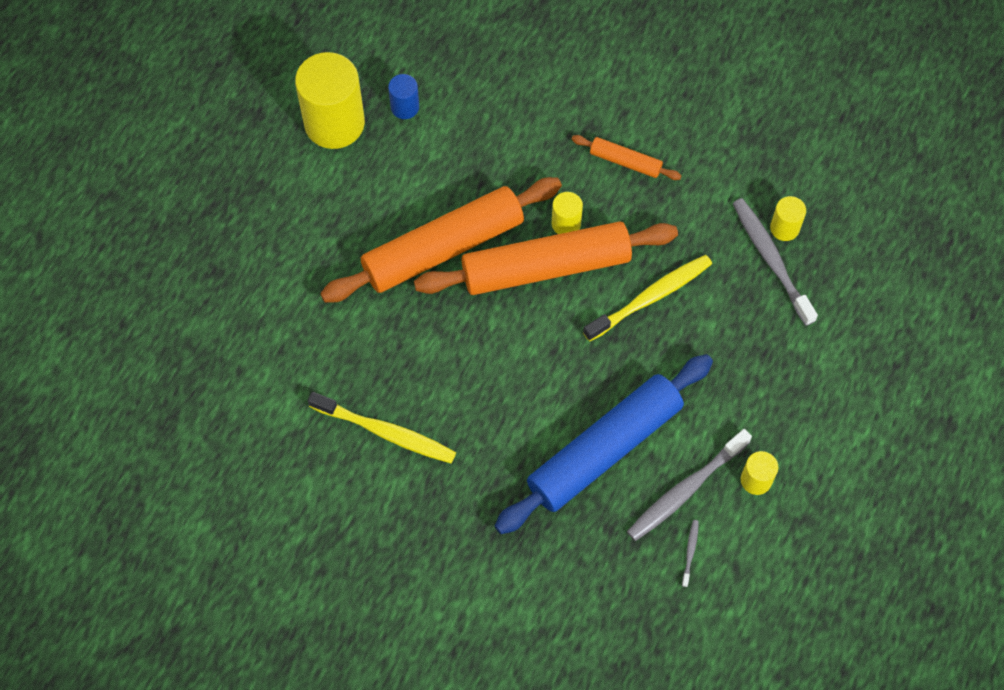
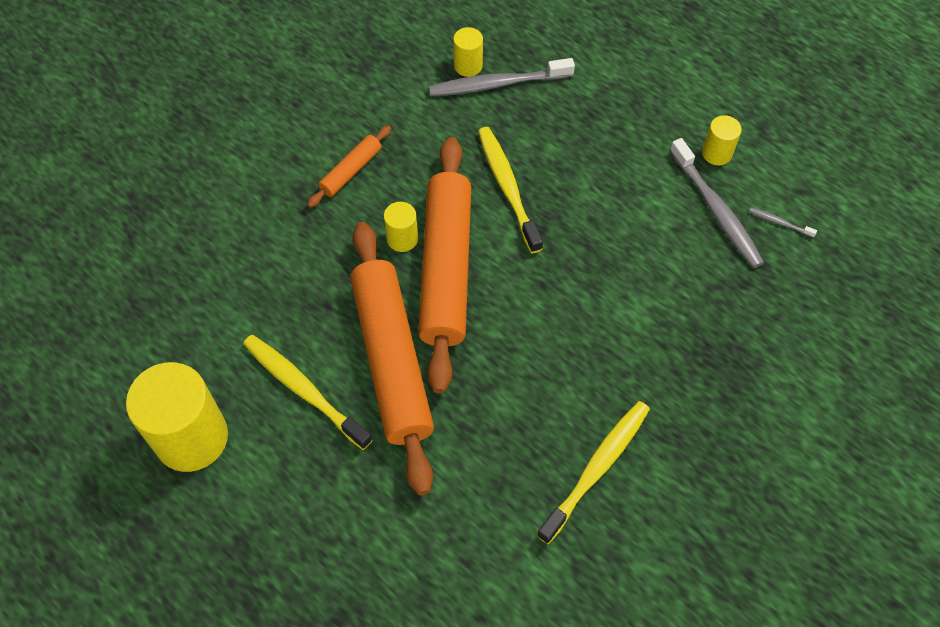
camera: 75 degrees left, 5 degrees down
(397, 190) = (304, 390): none -> yellow toothbrush
(405, 107) = (202, 358): blue cylinder -> none
(604, 449) = (661, 267): blue rolling pin -> none

